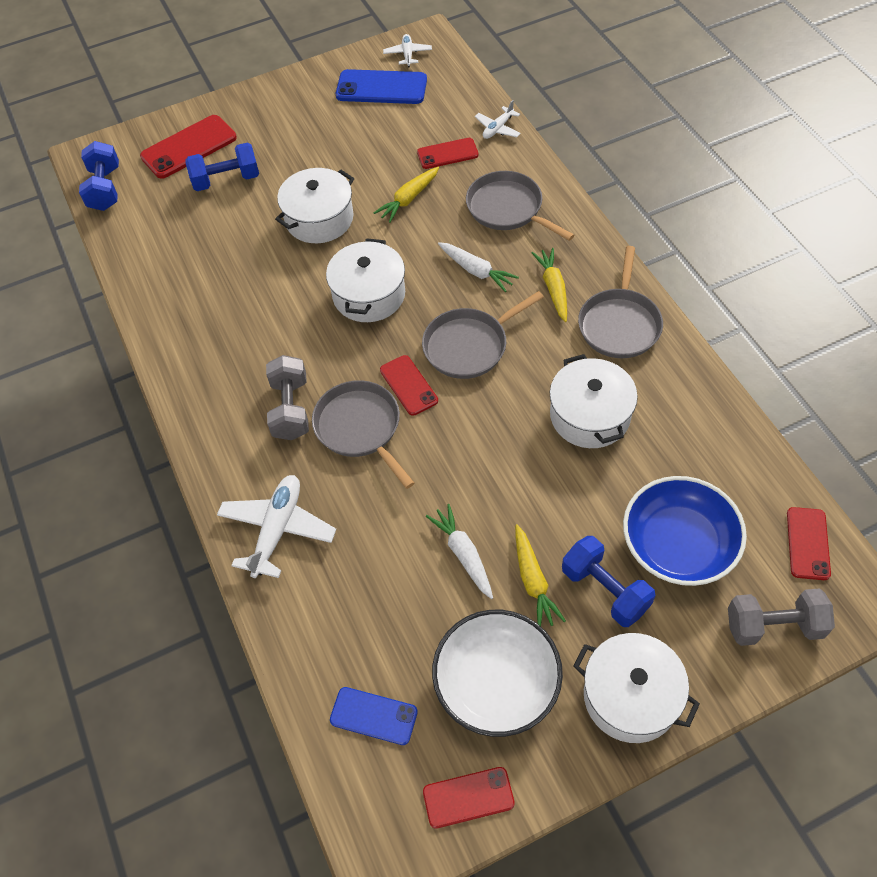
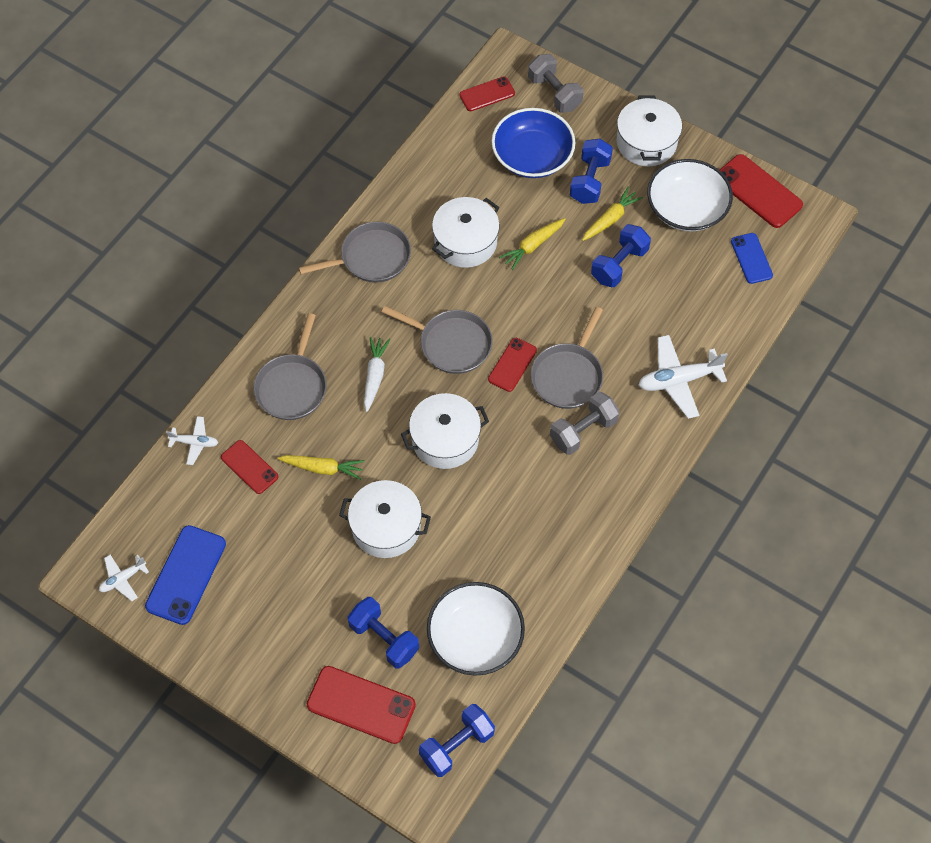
camera: 125 degrees left, 5 degrees up
(174, 236) = (475, 637): none -> white bowl
(381, 88) = (186, 575): blue phone -> blue phone turned 45 degrees clockwise
(463, 554) = (619, 264): white carrot -> blue dumbbell
(468, 797) = (758, 191): red phone -> red phone, size x1.60
(553, 288) = (361, 315): yellow carrot -> yellow carrot (533, 246)

